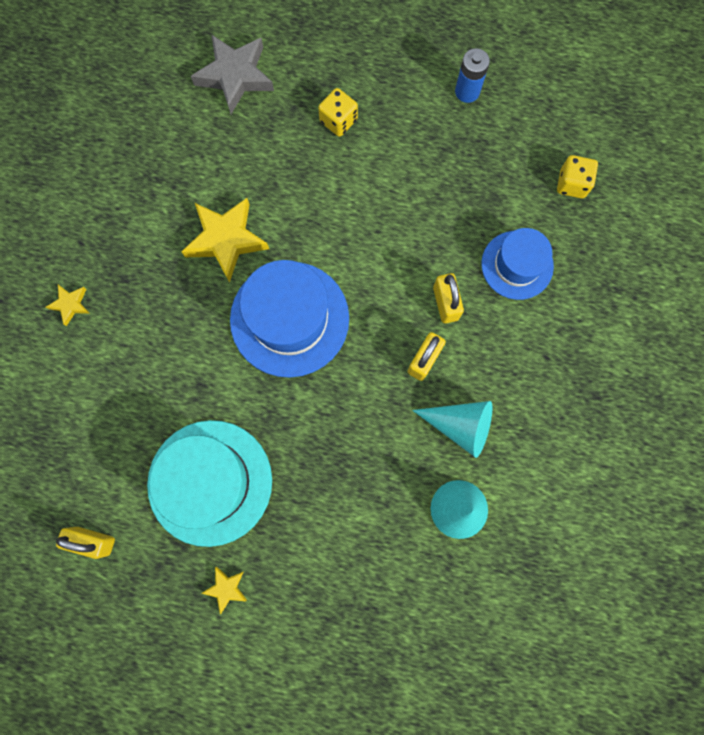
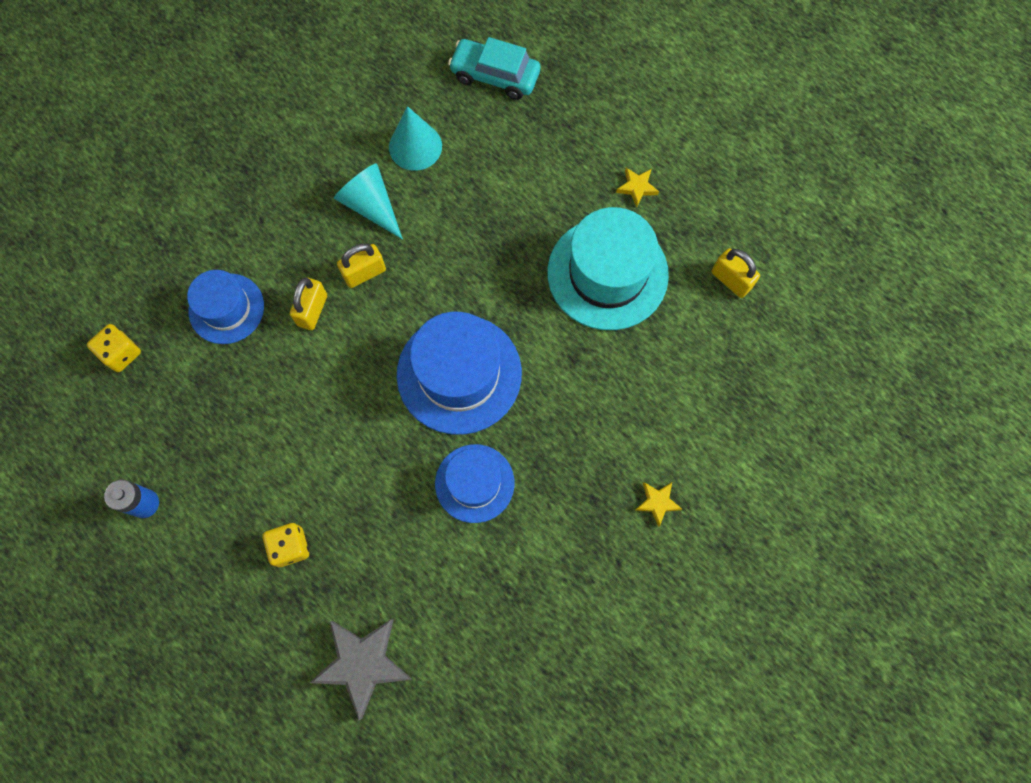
camera: 150 degrees left, 5 degrees down
(226, 240) = (474, 483): yellow star -> blue hat
(431, 634) = (495, 76): none -> turquoise car

